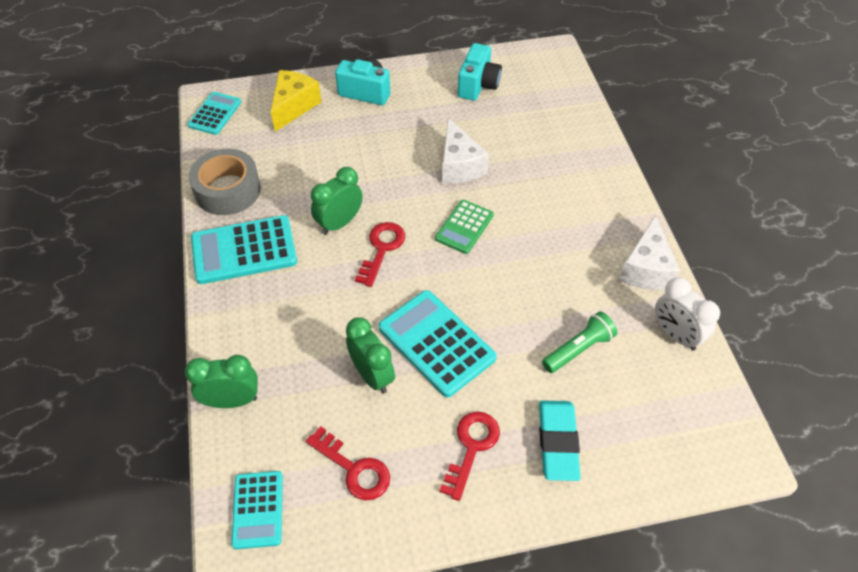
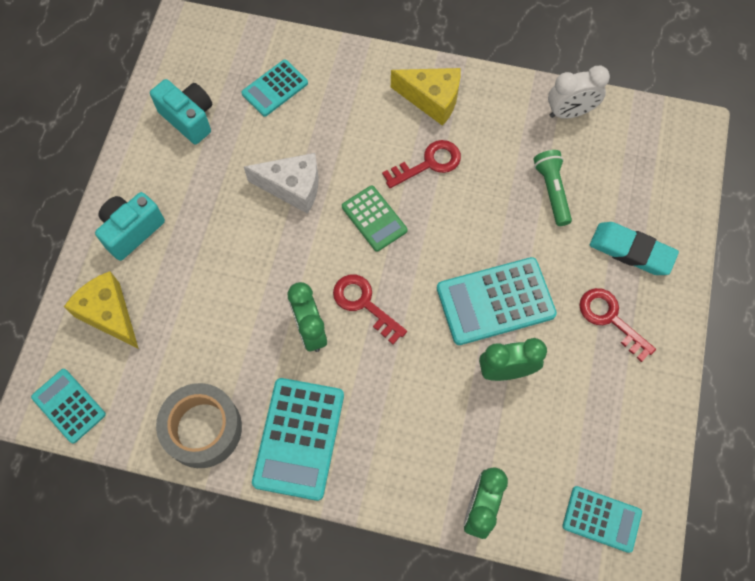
camera: 65 degrees left, 15 degrees up
(354, 469) = (593, 423): red key -> red key (428, 164)
(540, 122) = (275, 88): none -> turquoise calculator
(607, 224) = (432, 99): none -> yellow cheese
(646, 269) = (494, 96): white cheese -> none

